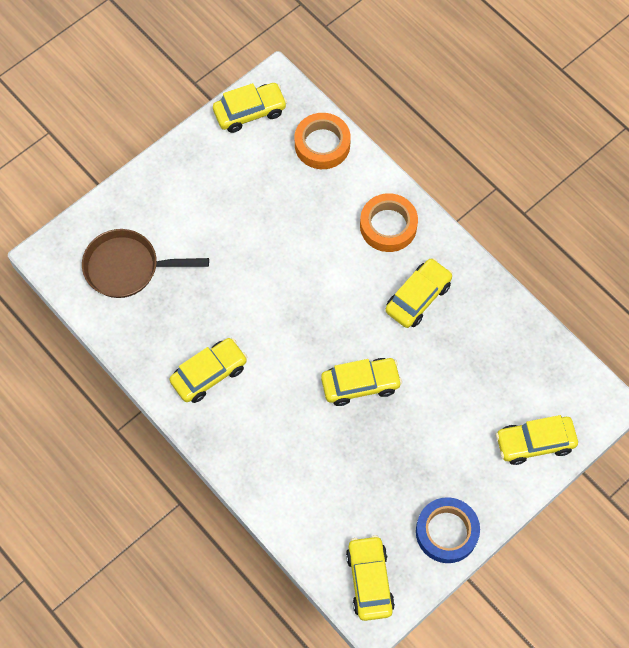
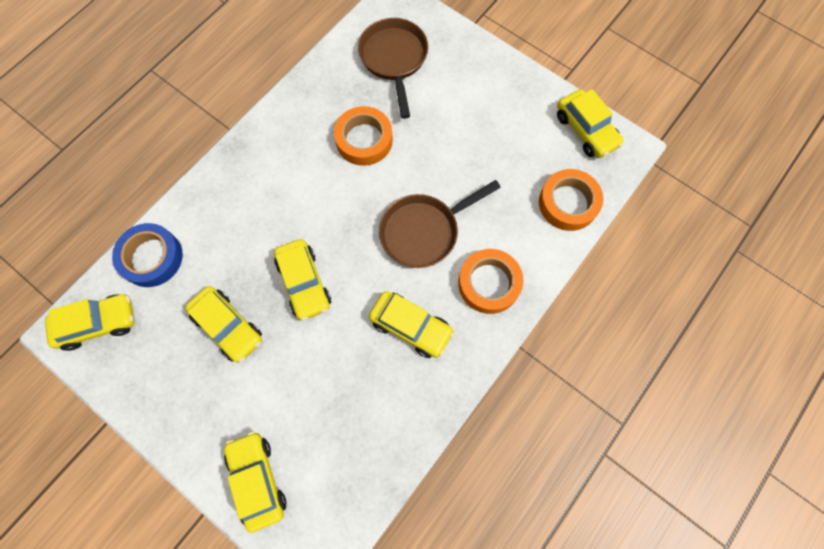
camera: 80 degrees right, 5 degrees up
(209, 374) = (298, 145): yellow car -> yellow car (228, 327)
(217, 310) = (364, 140): none -> orange tape
(327, 271) = (424, 231): none -> brown pan
(446, 532) = (151, 394): blue tape -> blue tape (152, 257)

